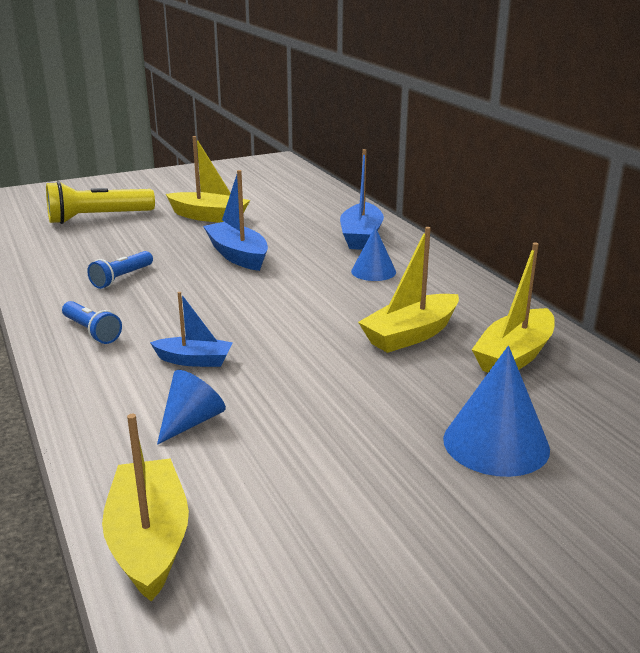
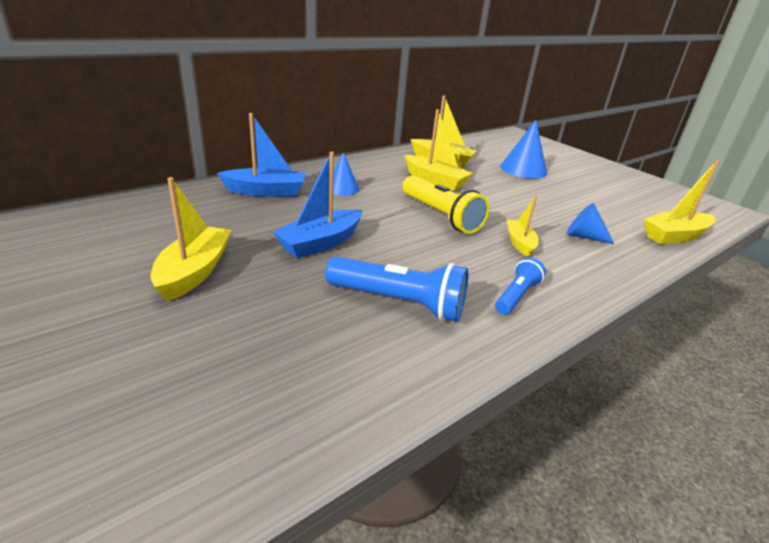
camera: 105 degrees left, 5 degrees up
(98, 218) = (178, 375): yellow flashlight -> yellow flashlight (441, 216)
(122, 278) = (399, 302): blue flashlight -> blue flashlight, size x1.72
(194, 360) = (520, 243): blue boat -> yellow boat

